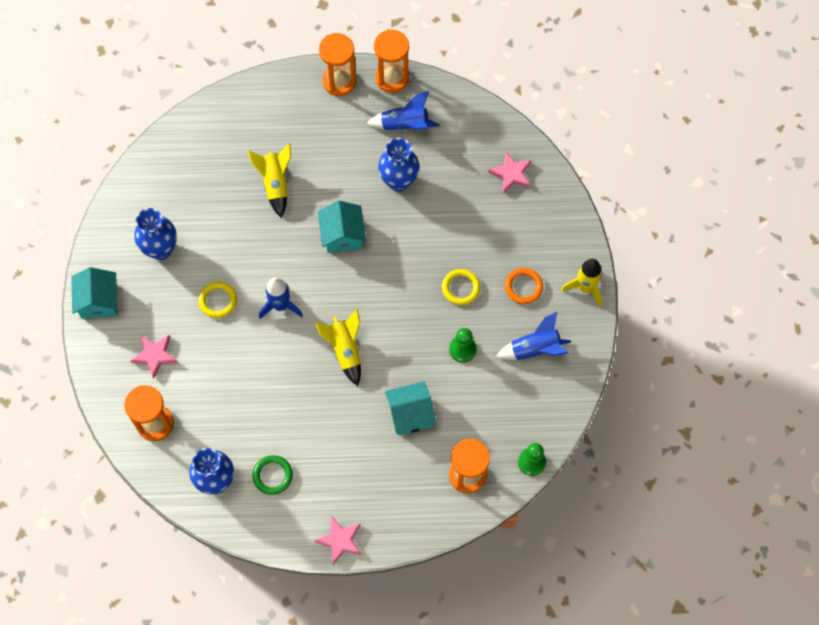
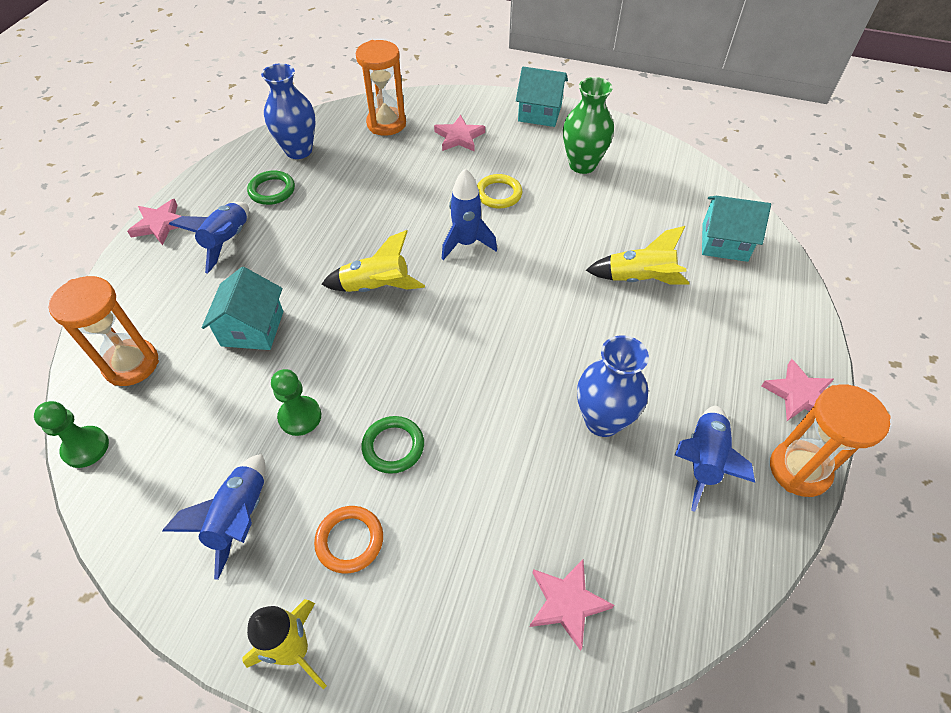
camera: 110 degrees right, 15 degrees down
(161, 249) = (582, 165): blue vase -> green vase
(339, 81) = (799, 394): orange hourglass -> pink star
(339, 478) = (227, 241): none -> blue rocket
(342, 235) = (538, 328): turquoise house -> turquoise house (724, 242)
(460, 288) = (393, 446): yellow ring -> green ring

